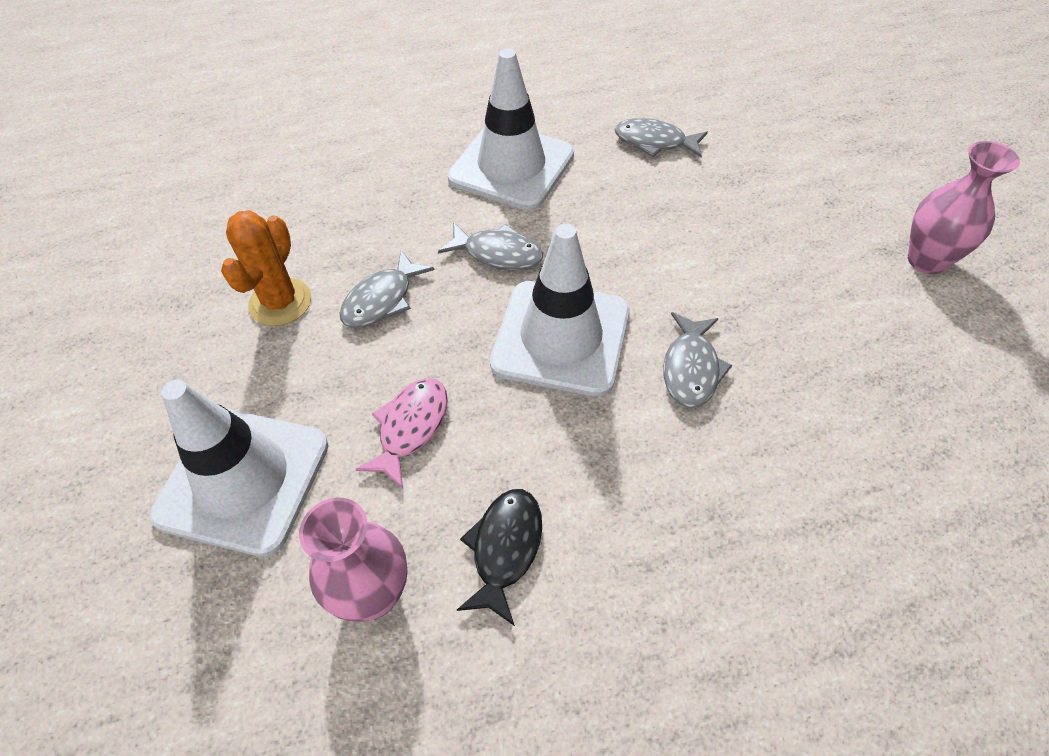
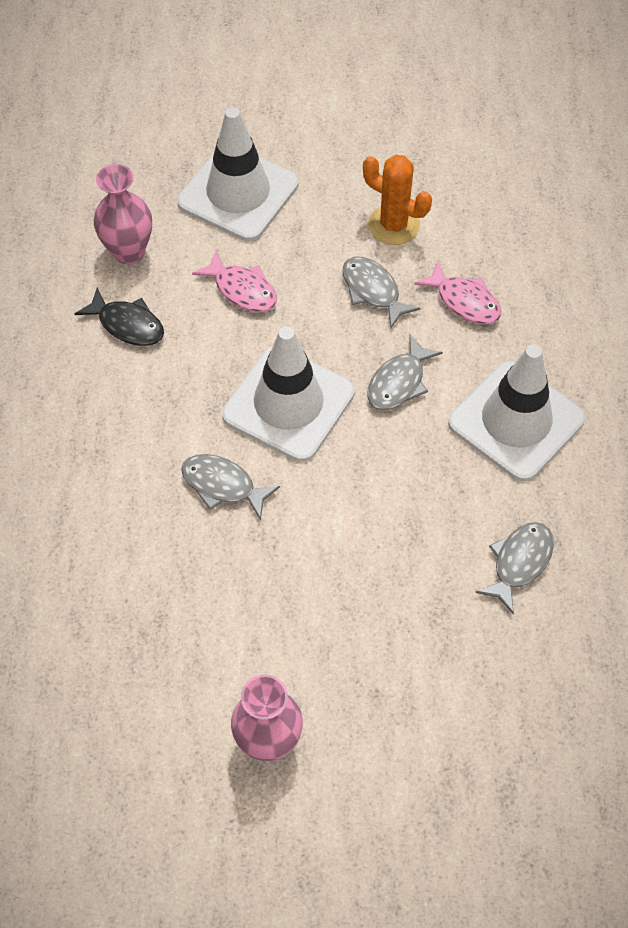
camera: 105 degrees right, 5 degrees up
(378, 225) = (464, 301): none -> pink fish

